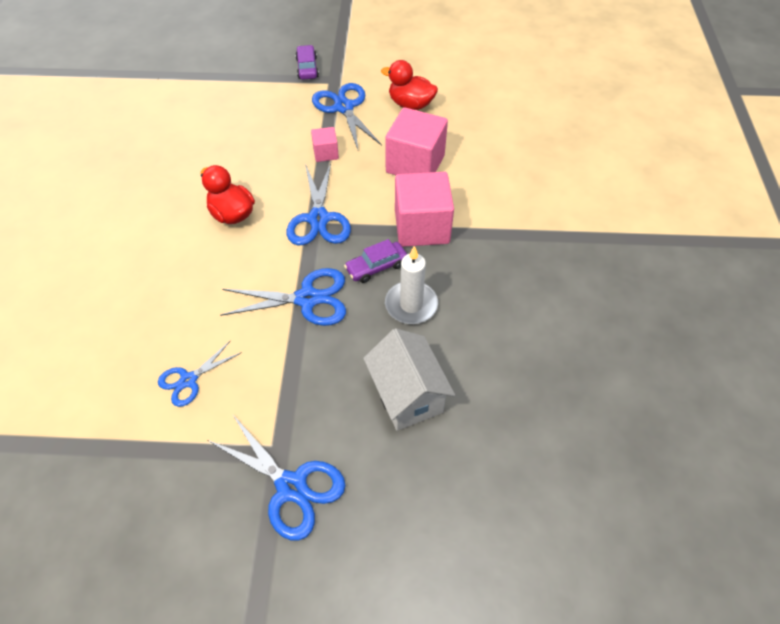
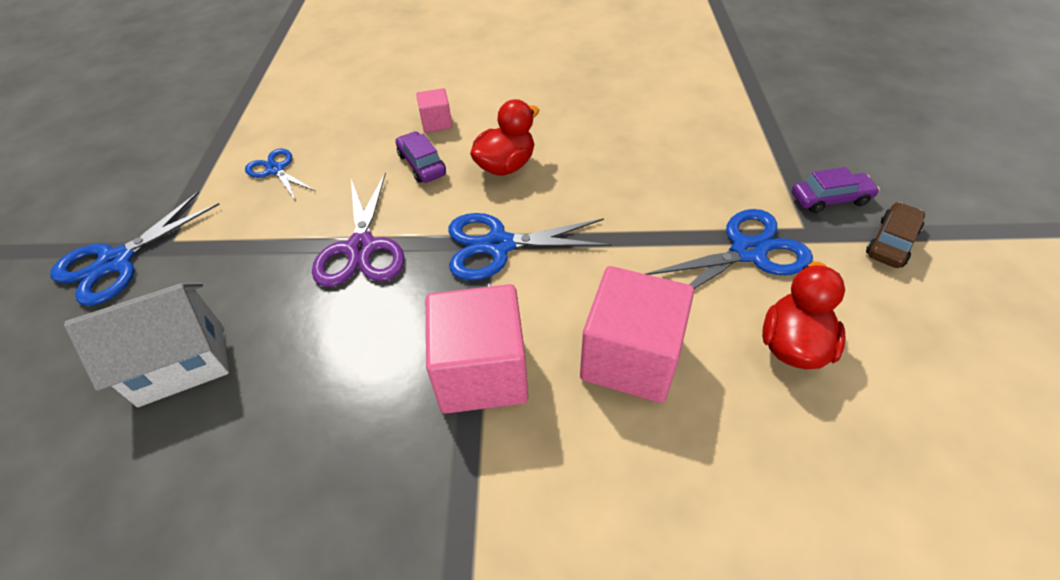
camera: 90 degrees right, 5 degrees down
(307, 299) = (361, 248): blue scissors -> purple scissors
(326, 153) = (633, 240): pink cube -> pink cube (436, 122)
(346, 55) = (891, 242): none -> brown car
(376, 267) = (405, 316): purple car -> purple car (422, 164)
(411, 304) = (328, 363): white candle -> none

